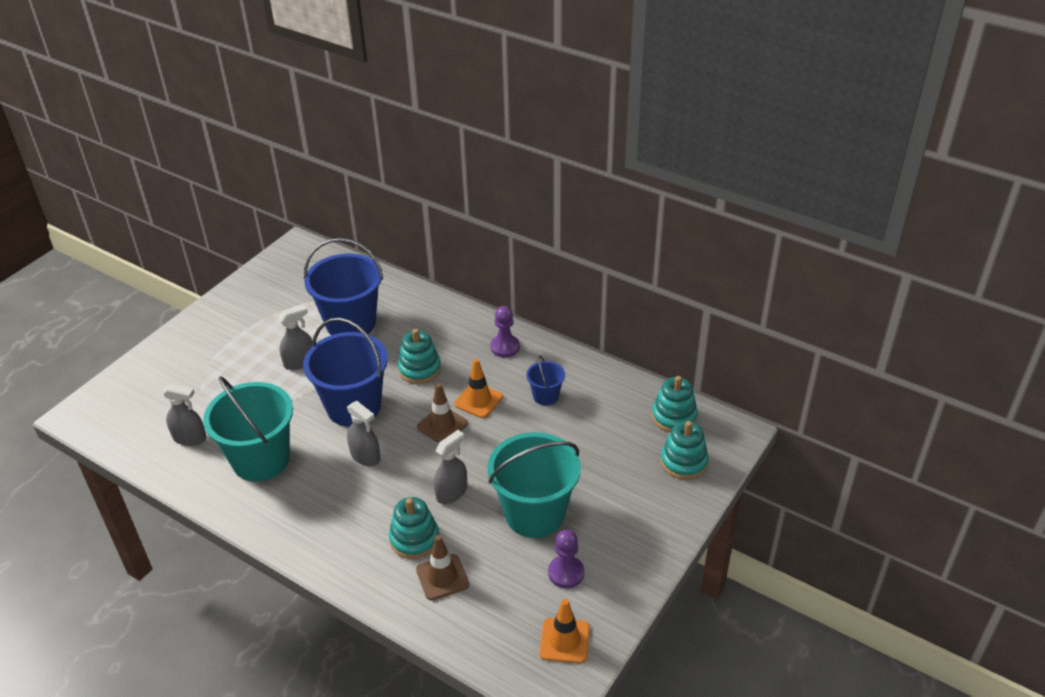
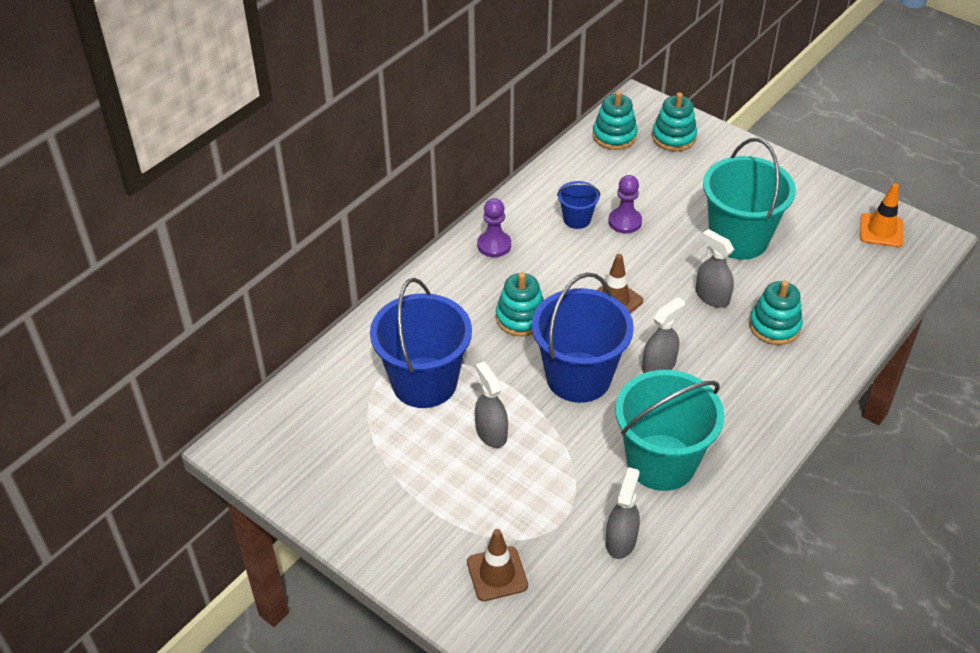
camera: 85 degrees left, 5 degrees up
(442, 577) = (820, 307): brown traffic cone -> brown traffic cone (497, 574)
(478, 400) = (578, 270): orange traffic cone -> none
(566, 573) = (808, 223): purple pawn -> purple pawn (625, 222)

